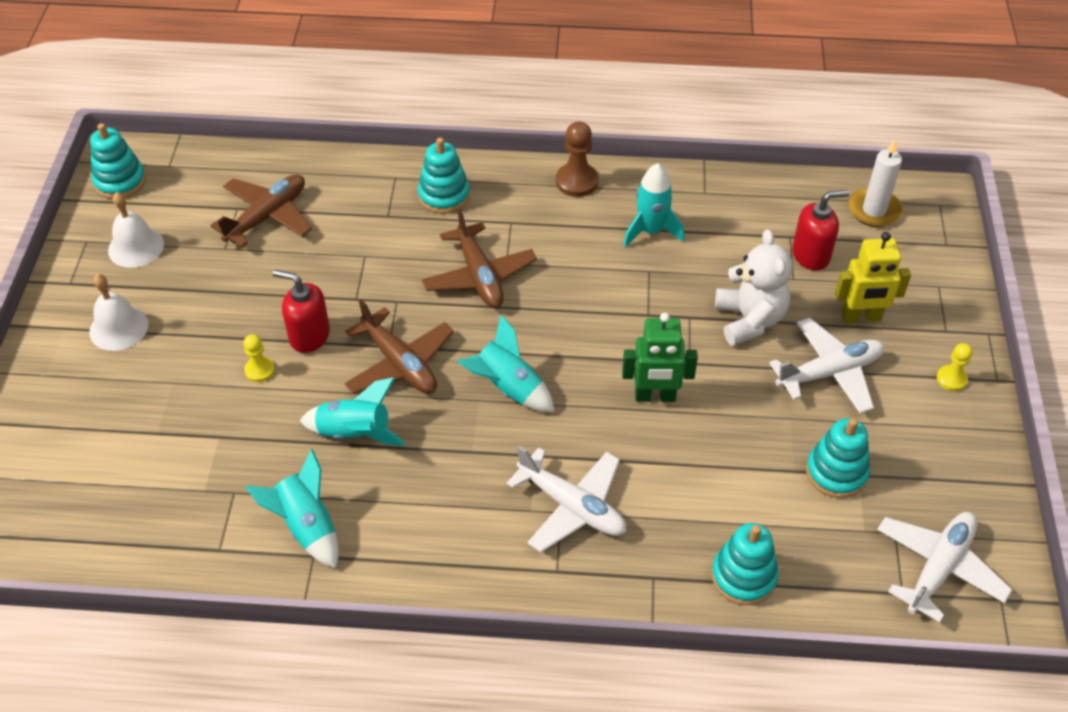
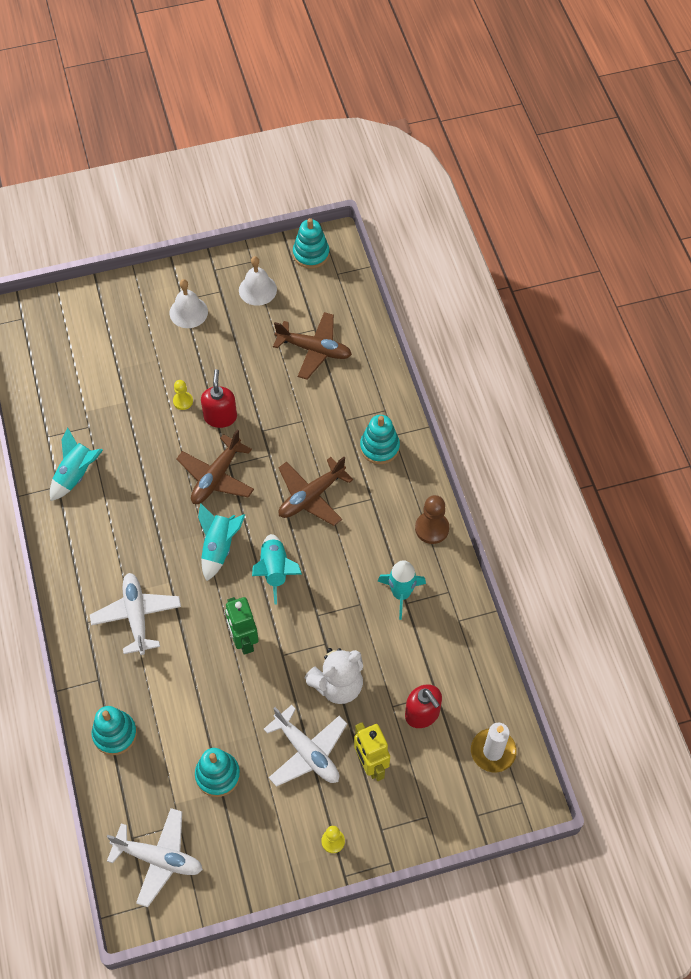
camera: 70 degrees right, 10 degrees up
(355, 433) = (152, 473): turquoise rocket -> turquoise rocket (275, 571)
(572, 506) = (137, 616): white plane -> white plane turned 150 degrees clockwise

